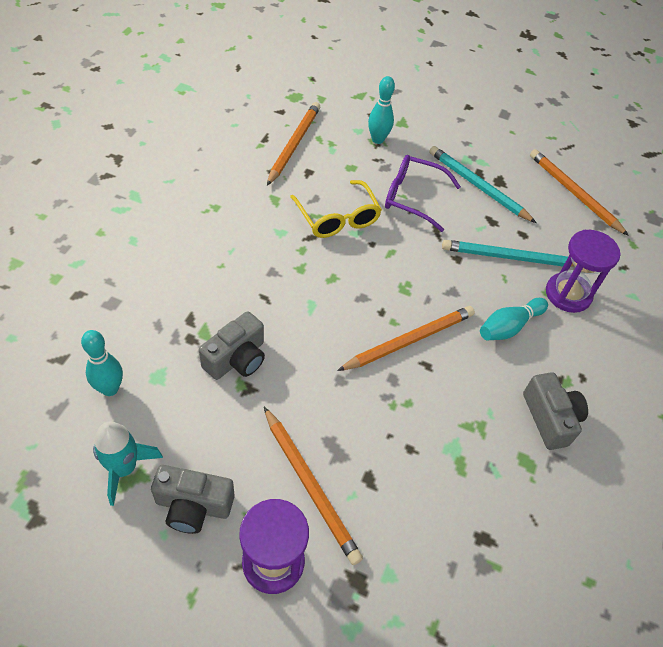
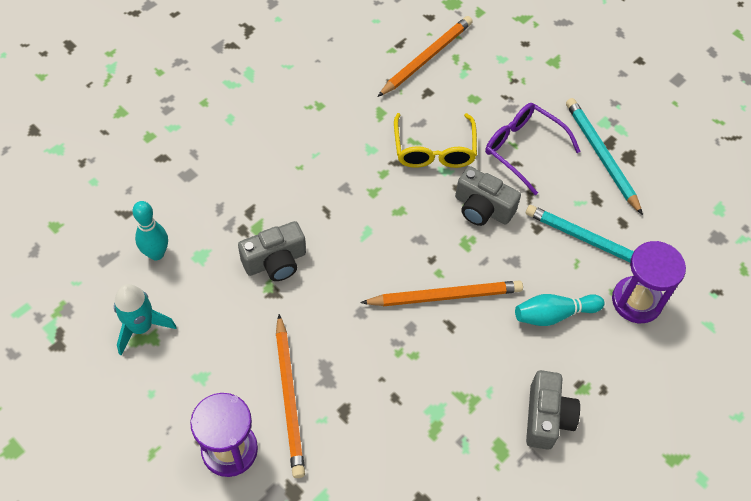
camera: 25 degrees right, 5 degrees up
(193, 506) = (184, 379): grey camera -> grey camera (482, 208)
(377, 139) = (517, 74): turquoise bowling pin -> none
(574, 193) = (708, 194): orange pencil -> none

